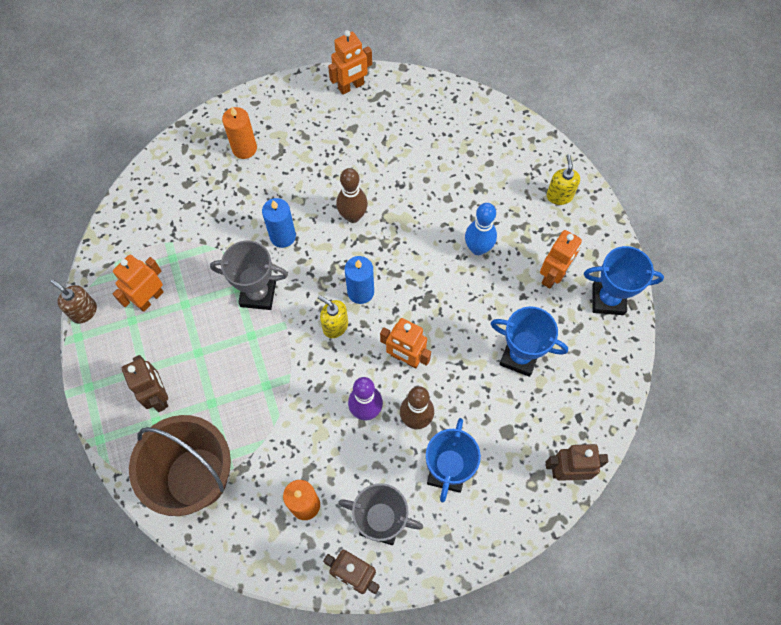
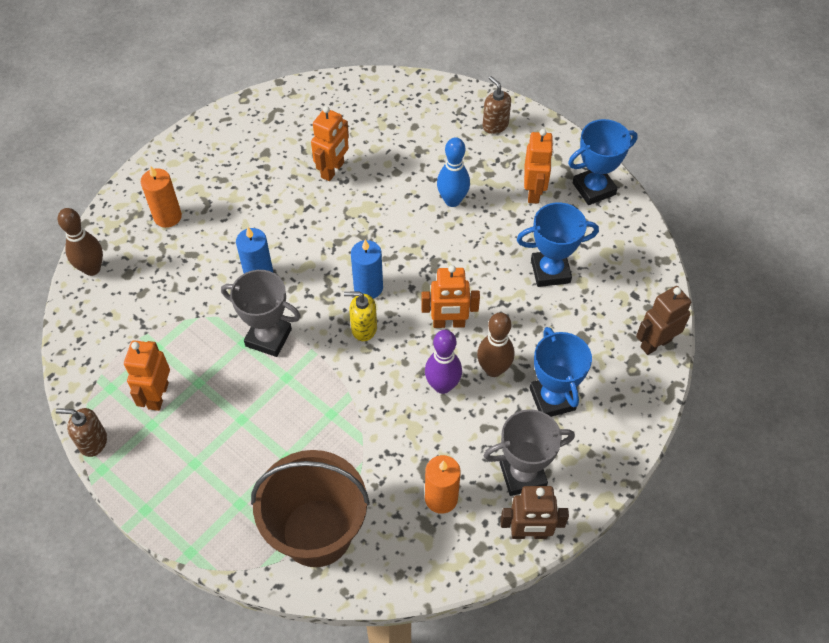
camera: 30 degrees left, 10 degrees down
(158, 396) = (227, 479): brown robot -> none
(258, 294) = (268, 337): grey trophy -> grey trophy turned 45 degrees clockwise
(351, 86) = (240, 118): orange robot -> orange robot (333, 170)
(353, 216) = (316, 227): brown bowling pin -> brown bowling pin (92, 269)
(559, 195) = (495, 125): yellow soap dispenser -> brown soap dispenser

